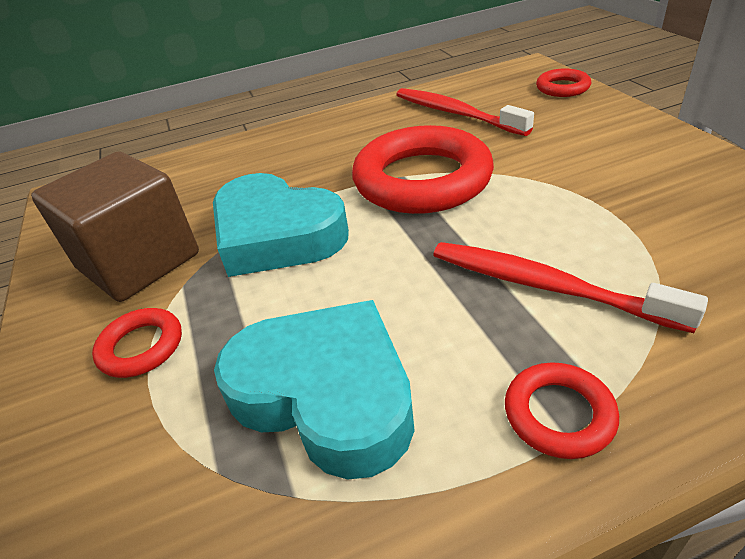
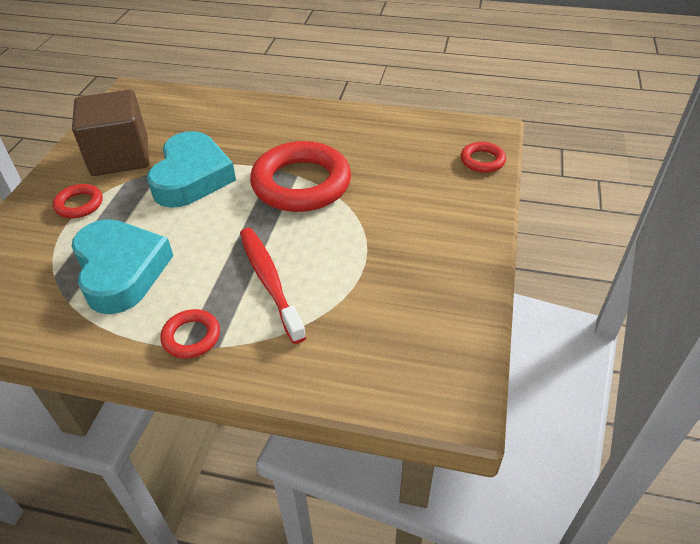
camera: 30 degrees right, 5 degrees up
(276, 235) = (192, 177): turquoise heart -> turquoise heart turned 150 degrees counterclockwise
(455, 113) = (386, 145): red toothbrush -> none

